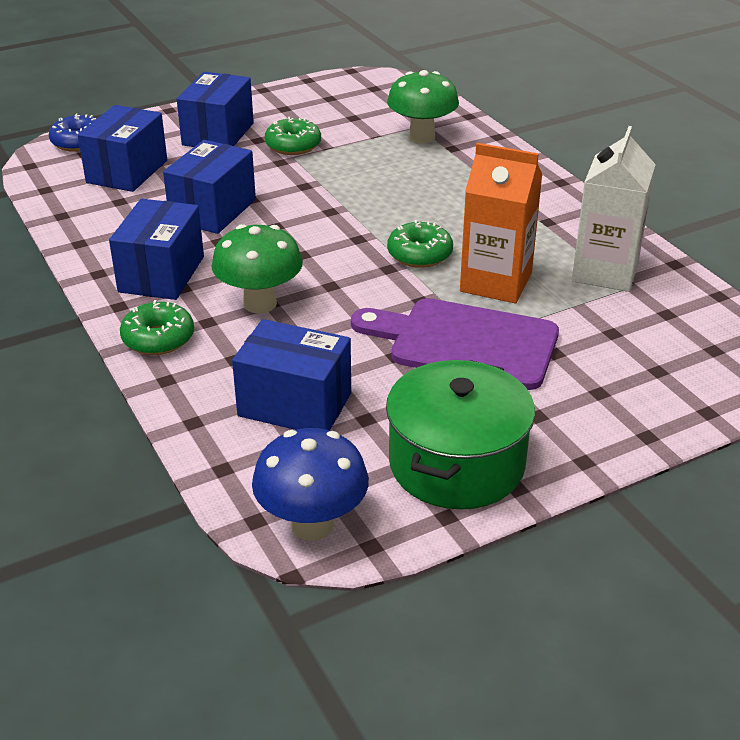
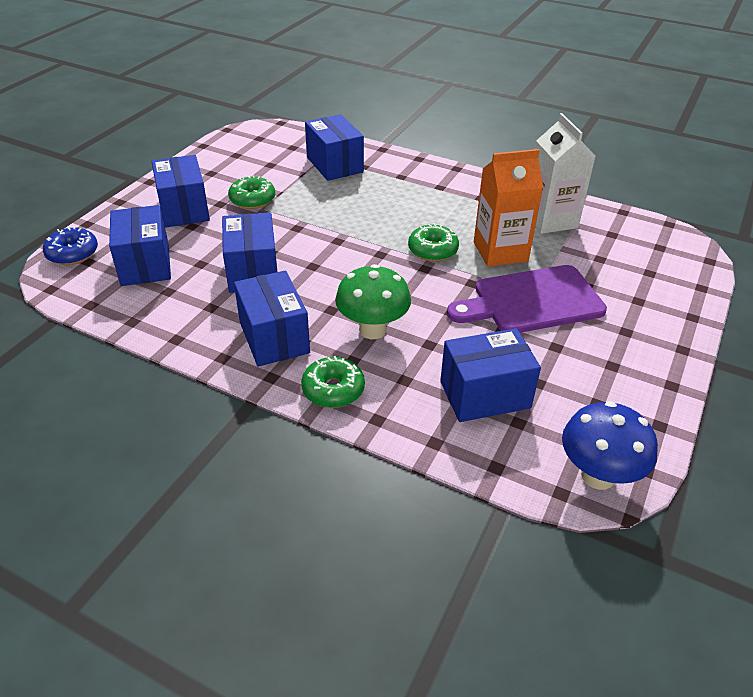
camera: 35 degrees left, 5 degrees up
(421, 137) = (335, 165): green mushroom -> blue box
(456, 464) = (624, 386): green pot -> none

